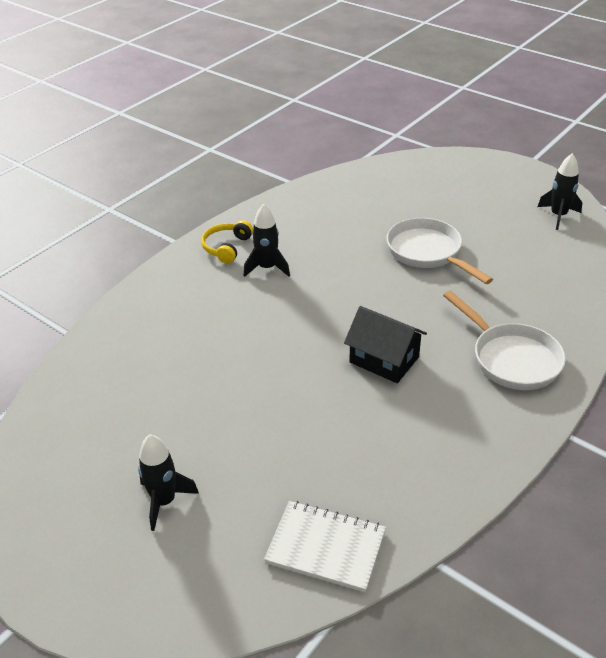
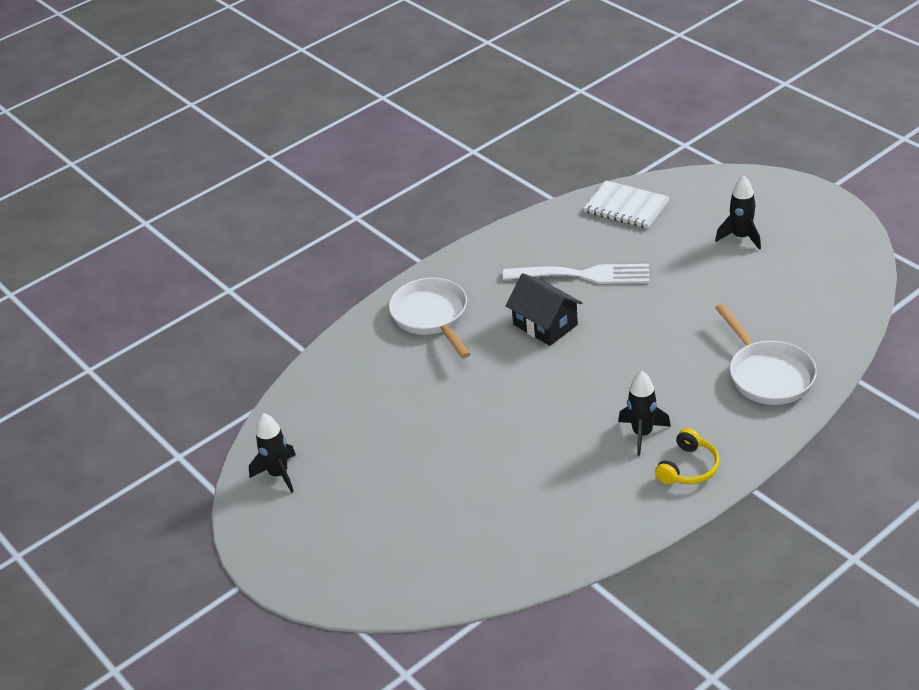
camera: 165 degrees left, 0 degrees up
(358, 426) = (584, 275): none -> white fork
(428, 253) = (456, 437): white pan -> white pan (767, 374)

